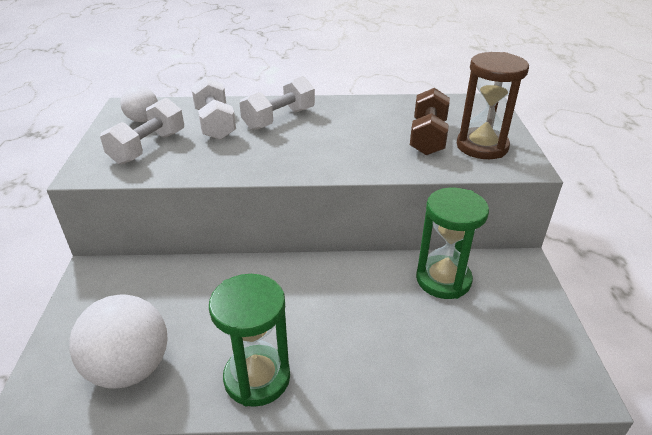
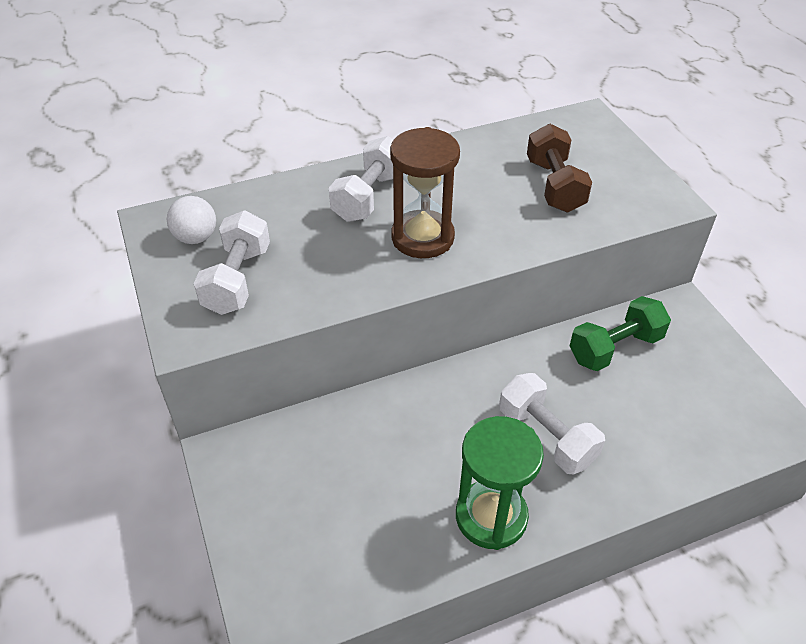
camera: 20 degrees left, 10 degrees up
(130, 368) = (351, 551): white ball -> none
(215, 124) = (295, 222): white dumbbell -> white dumbbell (546, 436)
(443, 279) = (615, 348): green hourglass -> green dumbbell
(482, 146) = (617, 185): brown hourglass -> brown hourglass (422, 237)

